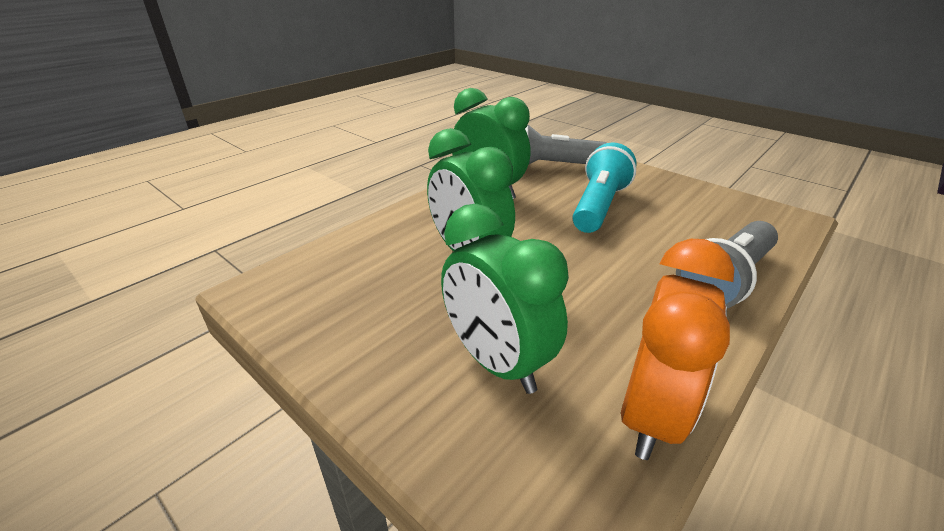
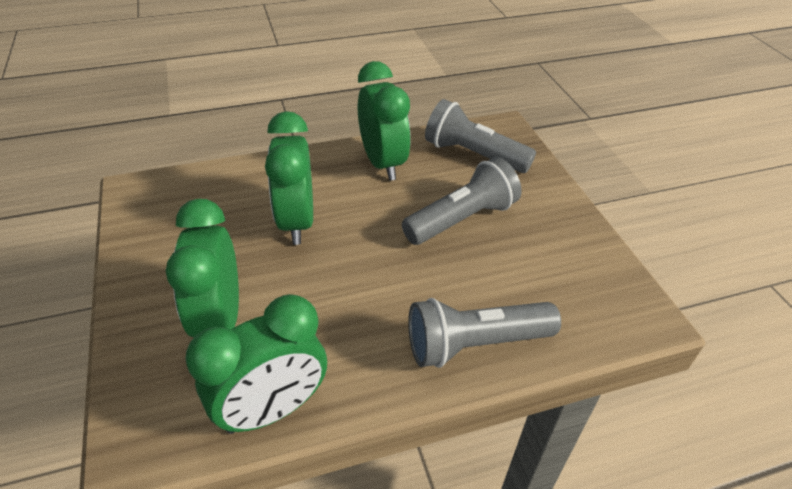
camera: 30 degrees right, 10 degrees up
(598, 206) = (462, 219): turquoise flashlight -> grey flashlight
(651, 414) = (272, 409): orange clock -> green clock

